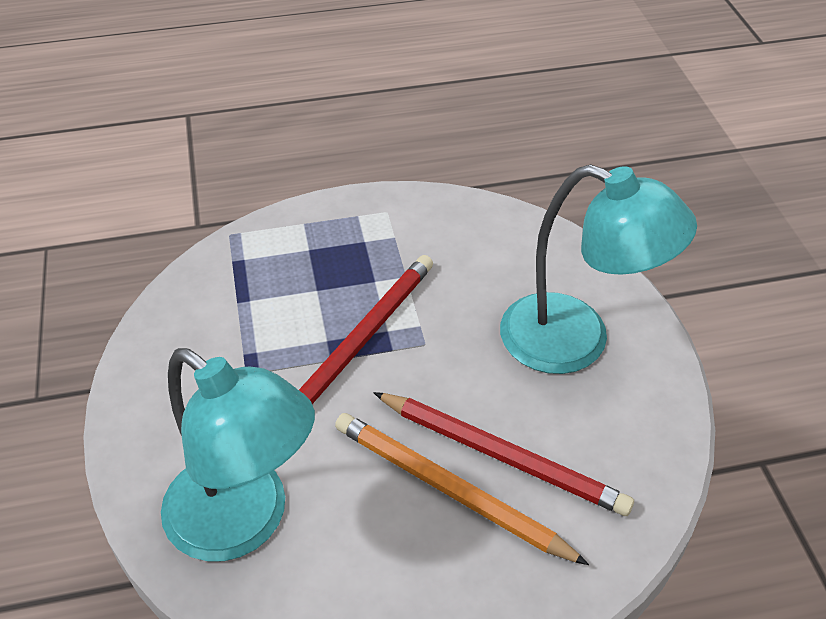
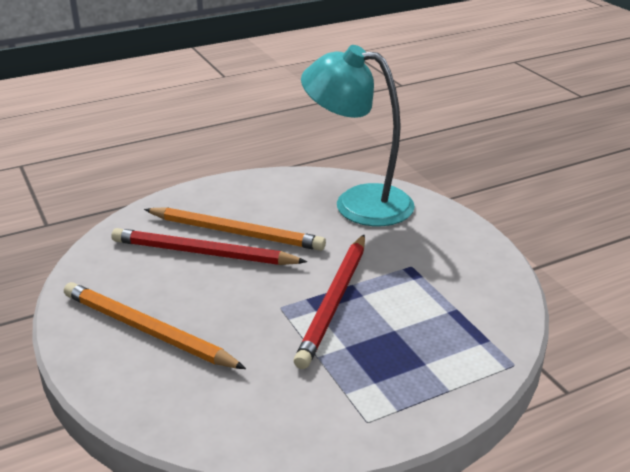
camera: 165 degrees right, 15 degrees down
(576, 341) = (147, 330): turquoise lamp -> orange pencil

